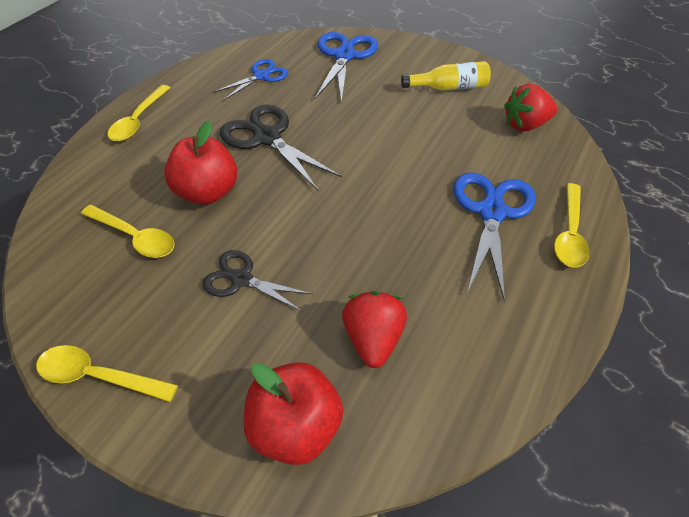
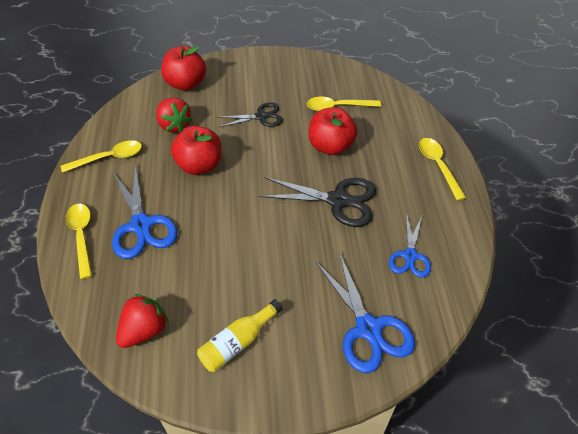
camera: 145 degrees right, 0 degrees up
(98, 376) = (281, 61): yellow spoon -> yellow spoon (109, 158)
(379, 250) = (199, 165): none -> red apple

